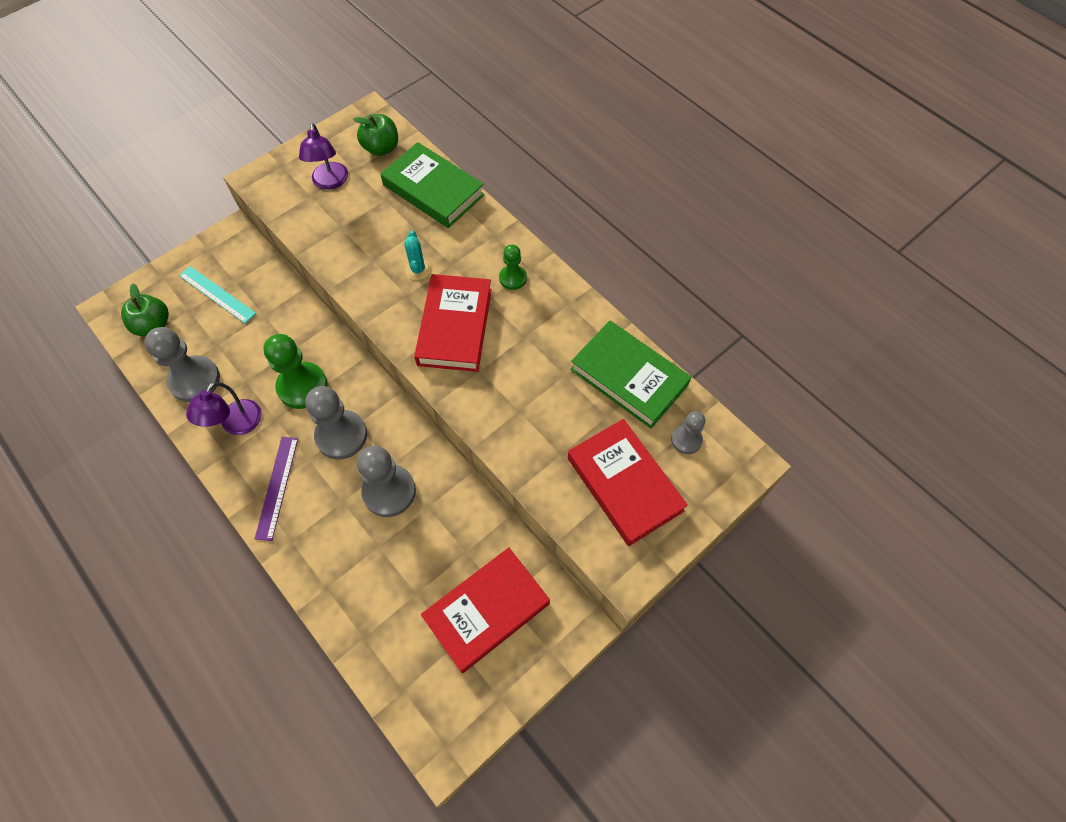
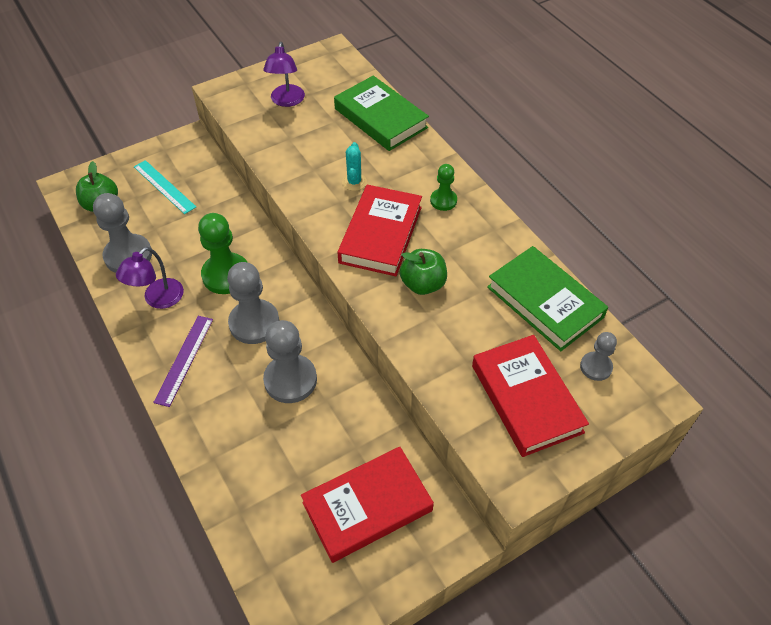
camera: 10 degrees right, 10 degrees down
(381, 148) = (338, 79): green apple -> green apple (423, 284)

